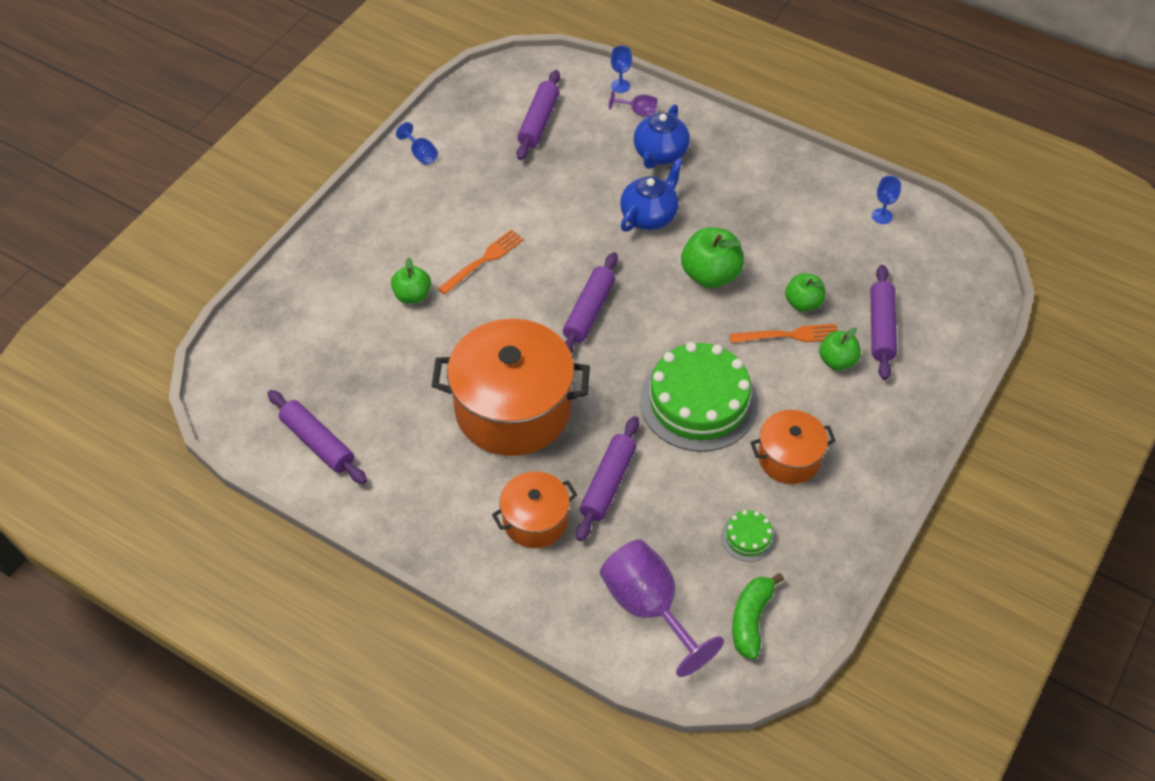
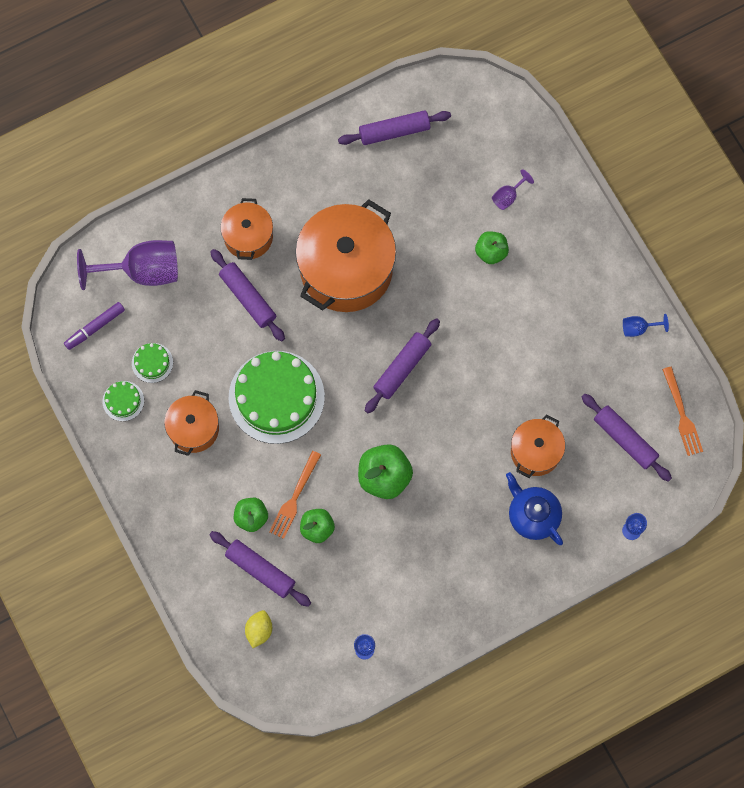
camera: 120 degrees right, 20 degrees up
(484, 260) = (496, 319): orange fork -> orange fork (682, 415)
(589, 311) = (402, 368): purple rolling pin -> purple rolling pin turned 75 degrees clockwise
(598, 176) = (535, 452): none -> orange pot
(638, 112) = (591, 527): purple goblet -> purple goblet (508, 196)
(649, 216) = (470, 467): blue teapot -> none
(751, 620) = (95, 327): green banana -> purple marker
(811, 542) = (123, 401): none -> green cake
(936, 301) = (259, 630): none -> yellow lemon

